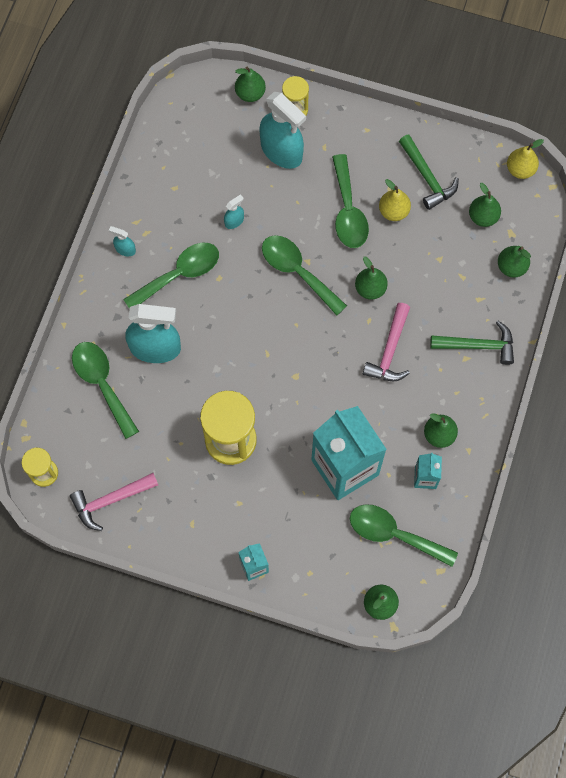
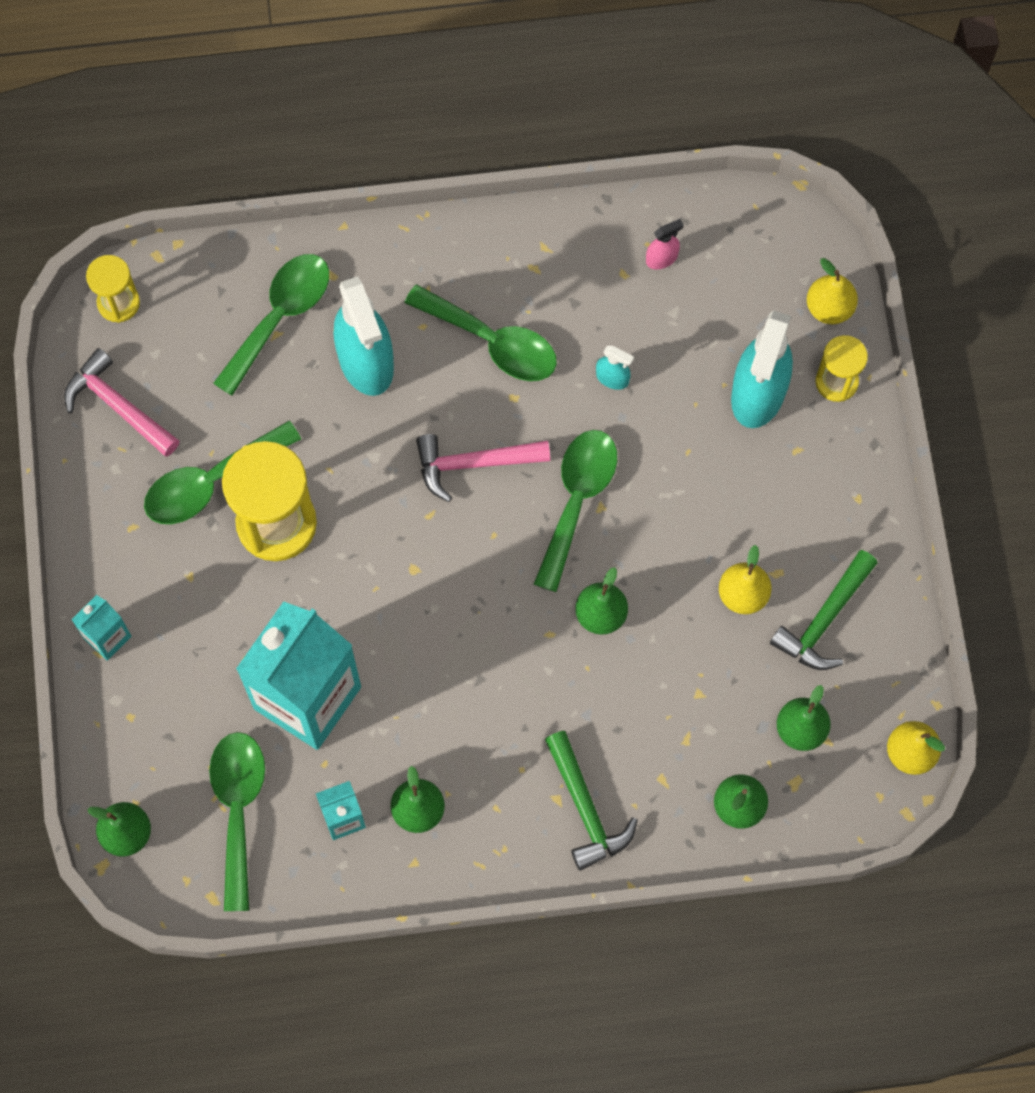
camera: 65 degrees right, 0 degrees up
(125, 249) = (495, 252): turquoise spray bottle -> none
(176, 164) = (662, 258): none -> pink spray bottle
(250, 93) = (829, 308): green pear -> yellow pear
(348, 211) = (710, 529): green spoon -> green spoon (211, 482)
(390, 351) = (516, 684): pink hammer -> pink hammer (473, 464)

